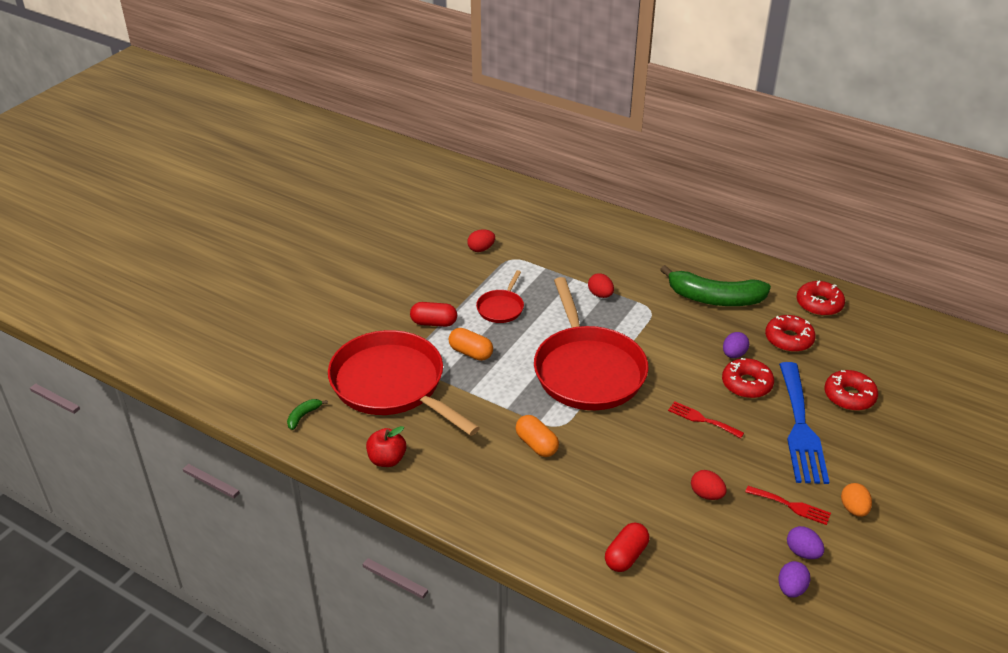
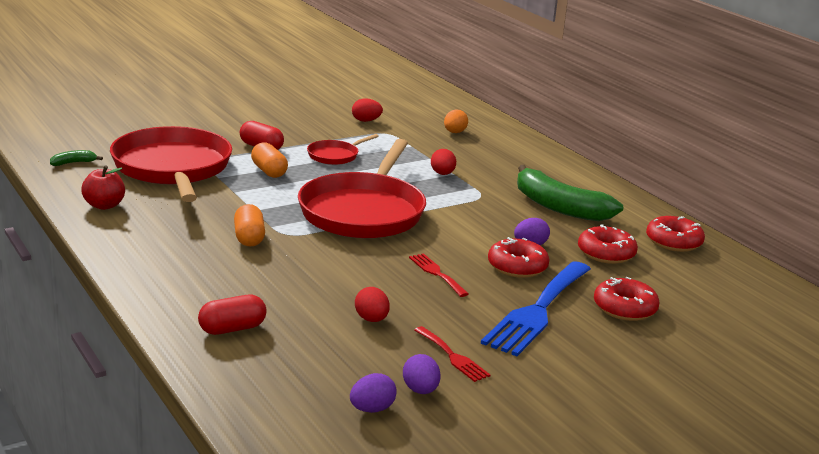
camera: 25 degrees right, 15 degrees down
(853, 509) = (522, 382): orange egg -> orange egg (454, 132)

